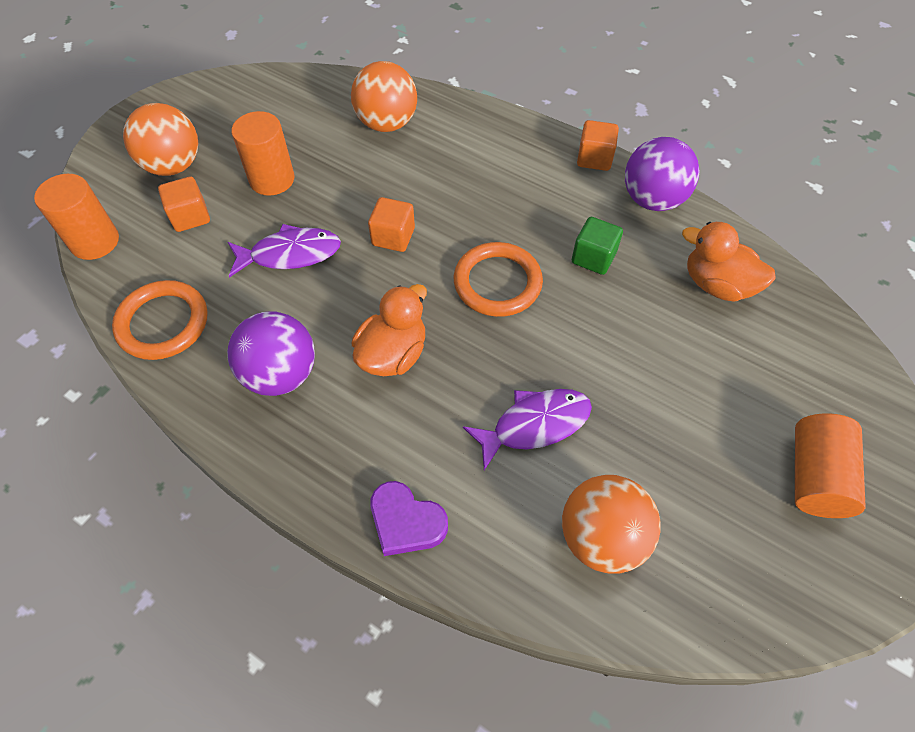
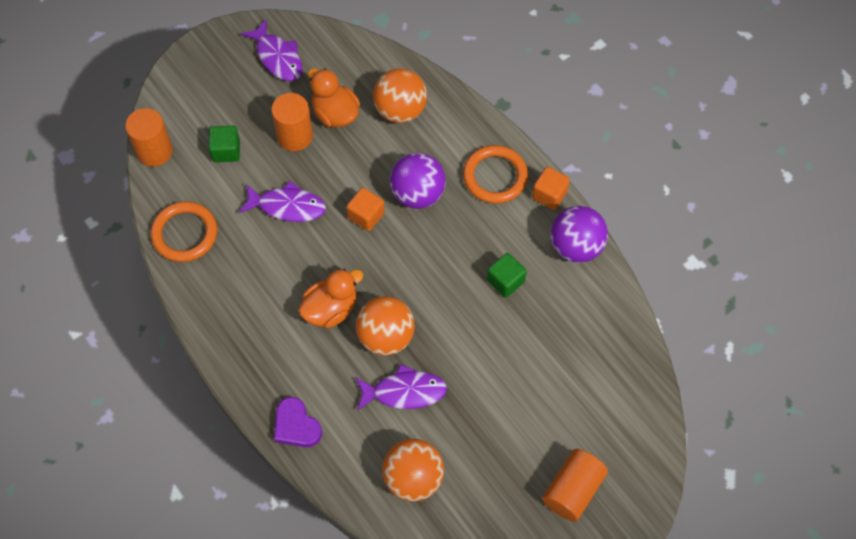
camera: 20 degrees right, 5 degrees up
(173, 166) = (226, 100): orange ball -> orange ball (386, 337)
(190, 216) = (226, 151): orange cube -> green cube
(223, 110) = (278, 57): none -> purple fish
(281, 374) = (251, 299): purple ball -> purple ball (418, 194)
(497, 282) = (426, 278): orange ring -> orange ring (495, 176)
(717, 285) = (586, 333): orange duck -> orange duck (335, 113)

